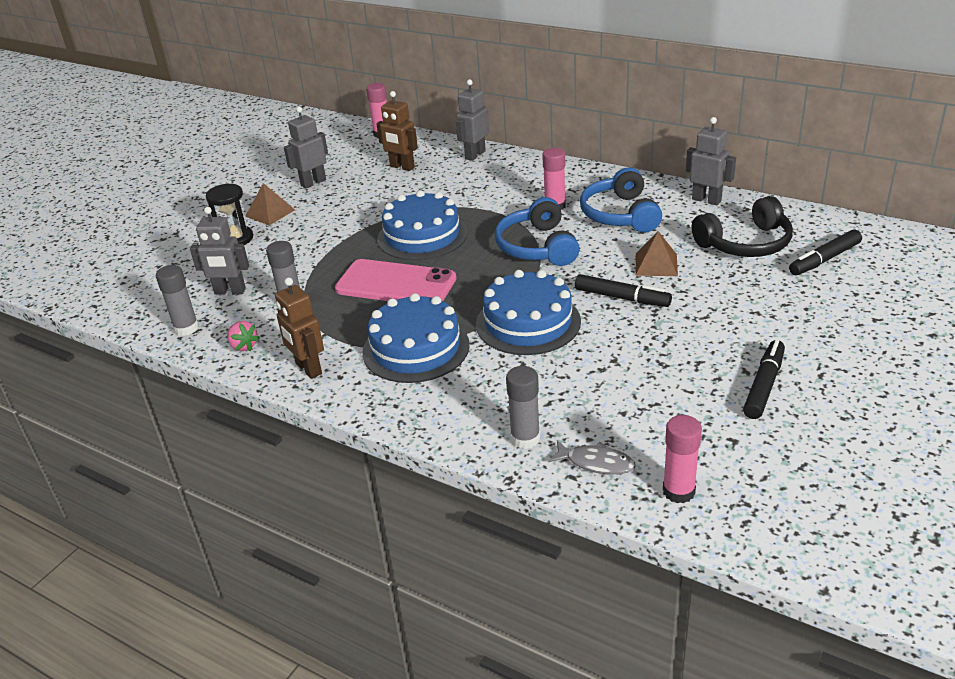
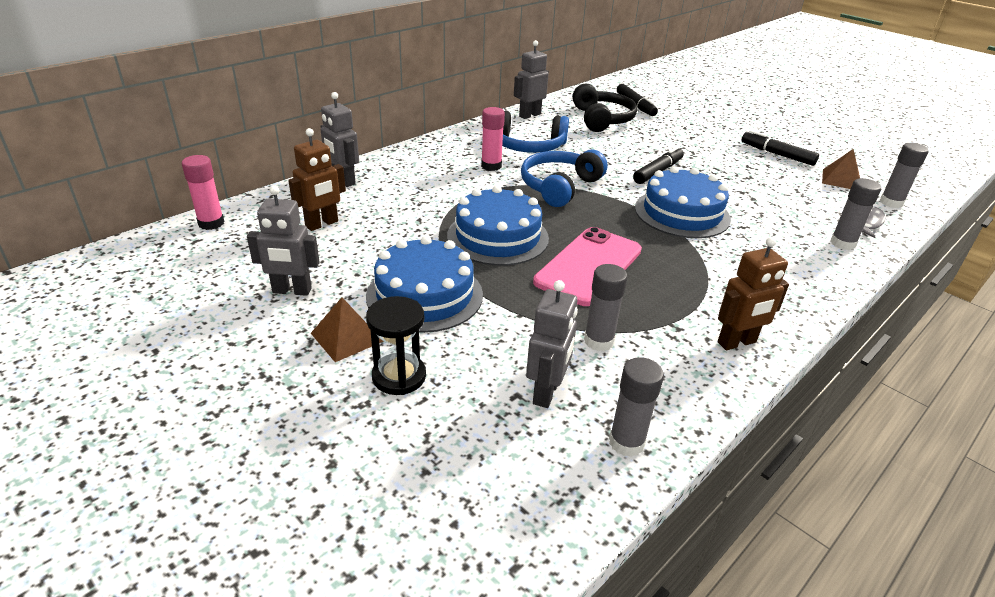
camera: 80 degrees left, 0 degrees up
(243, 346) = (682, 389): pink strawberry -> none
(313, 182) = (292, 291): grey robot -> grey robot turned 60 degrees counterclockwise
(416, 348) = (710, 272): blue cake -> blue cake (424, 295)
(537, 247) = (559, 187): blue headphones -> blue headphones turned 120 degrees clockwise
(656, 264) = (614, 150): brown pyramid -> brown pyramid (841, 179)
(678, 491) = (891, 203): pink glue stick -> grey glue stick

